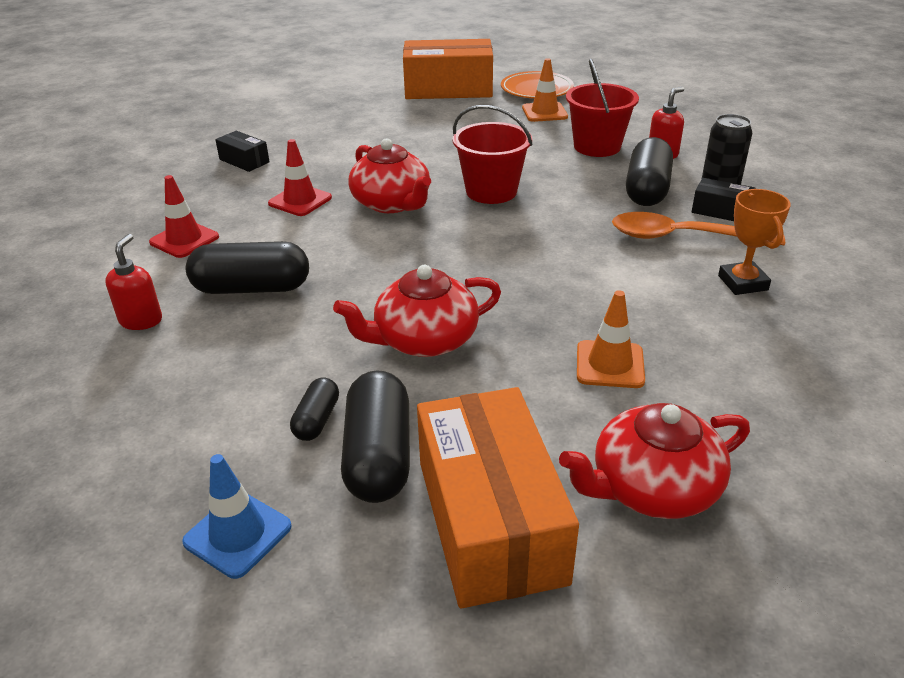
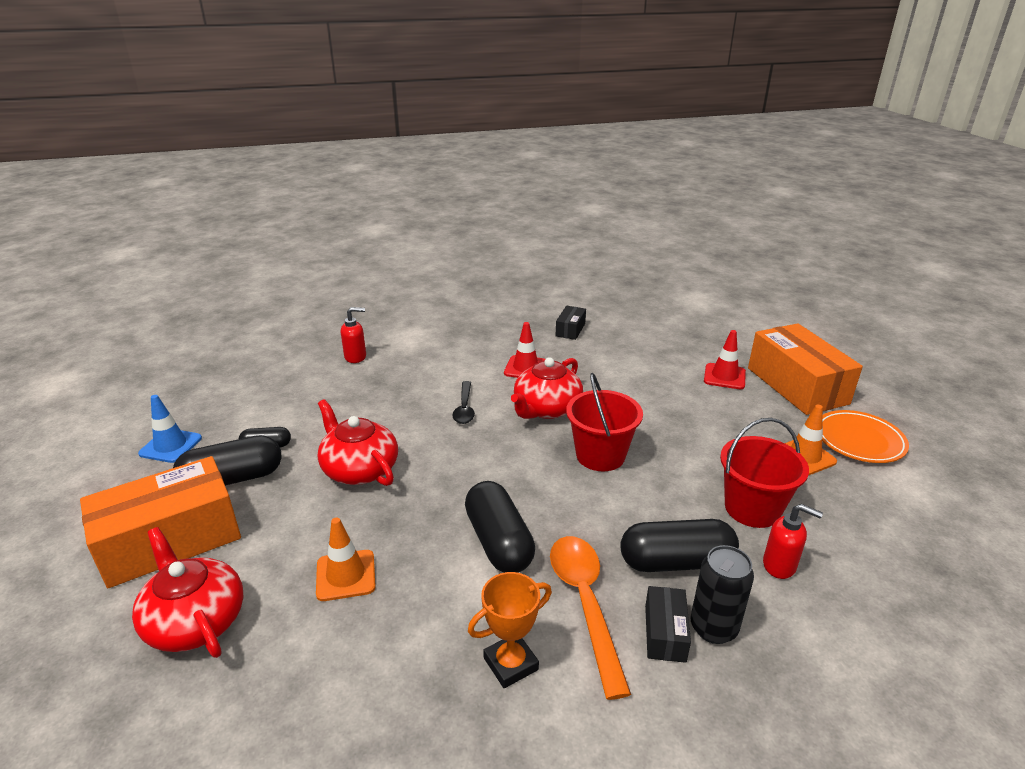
camera: 70 degrees right, 5 degrees down
(184, 240) = (450, 342): red traffic cone -> red traffic cone (724, 376)
(252, 288) = (402, 382): black capsule -> black capsule (499, 542)
(351, 251) = (464, 408): none -> black spoon

